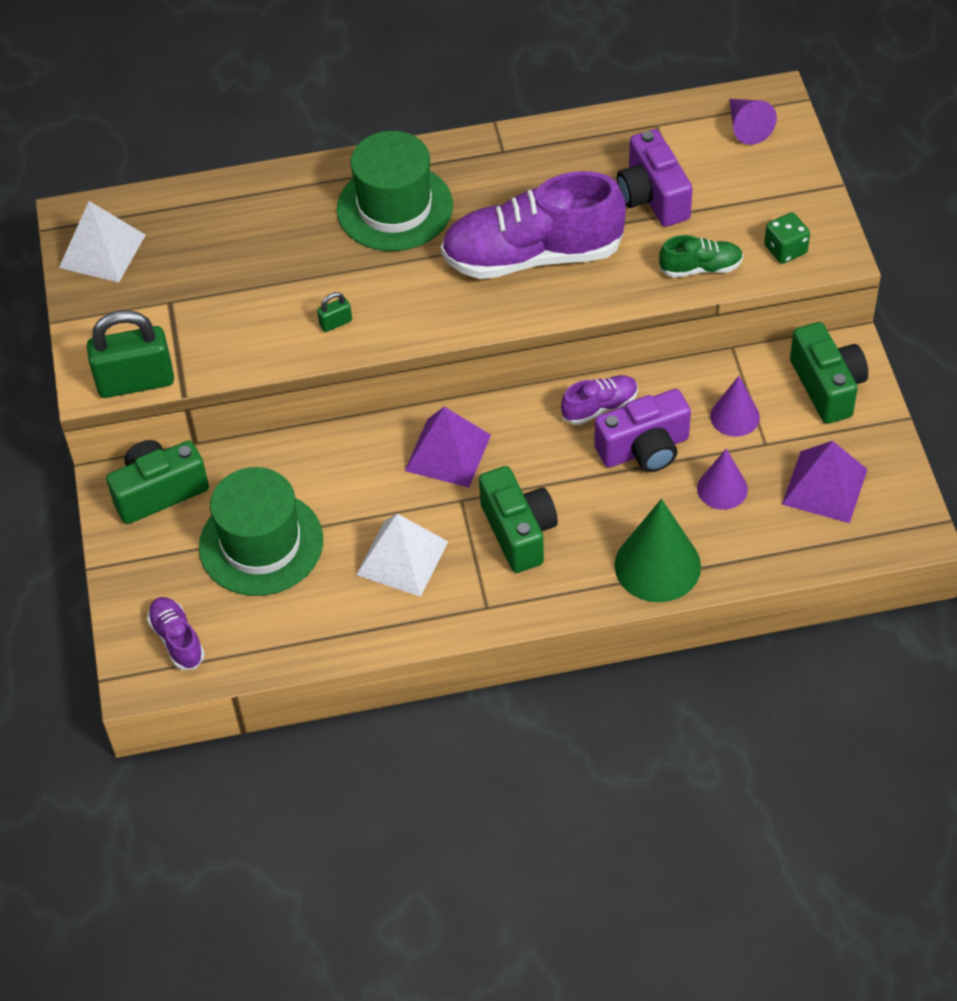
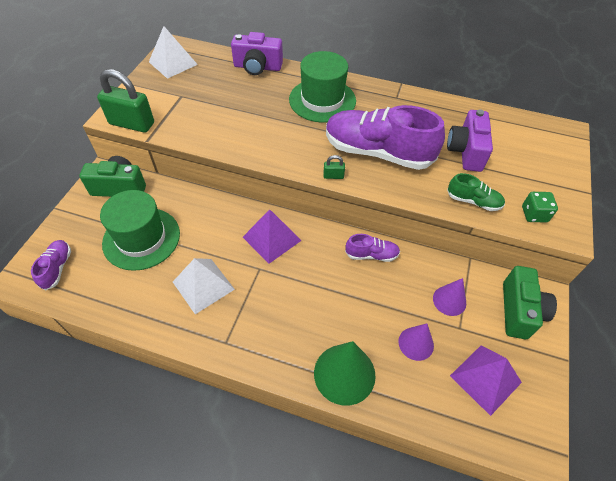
camera: 25 degrees right, 0 degrees up
(335, 323) = (249, 140): green padlock -> green padlock (333, 176)
(518, 532) = (277, 305): green camera -> none
(644, 449) = (382, 292): purple camera -> purple camera (257, 67)
(747, 127) = (543, 139): purple cone -> none

